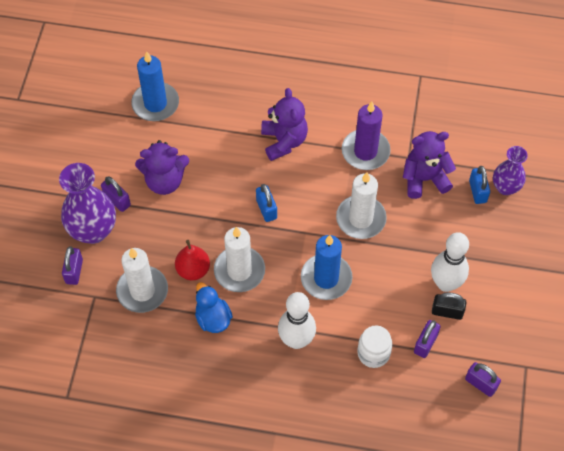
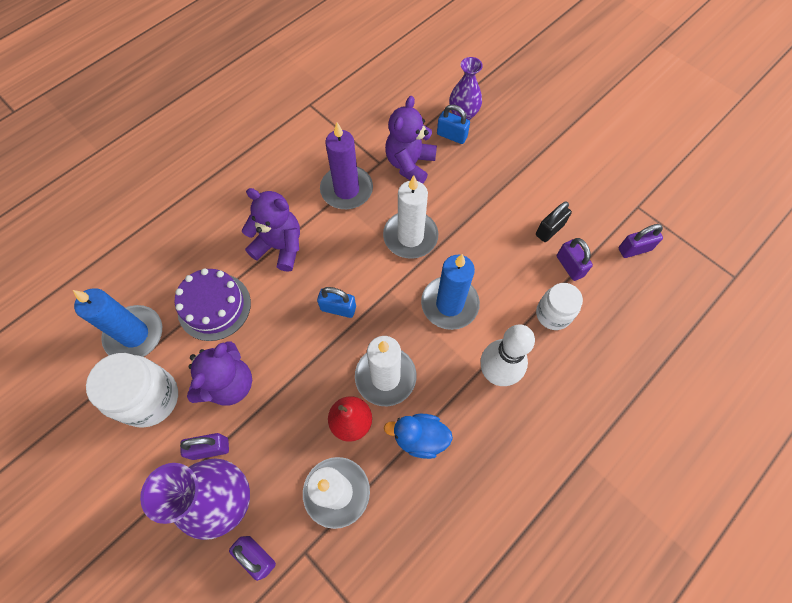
camera: 55 degrees left, 5 degrees up
(123, 144) = (150, 398): none -> white jar
(209, 134) = (214, 306): none -> purple cake
(445, 283) = (521, 213): white bowling pin -> none

